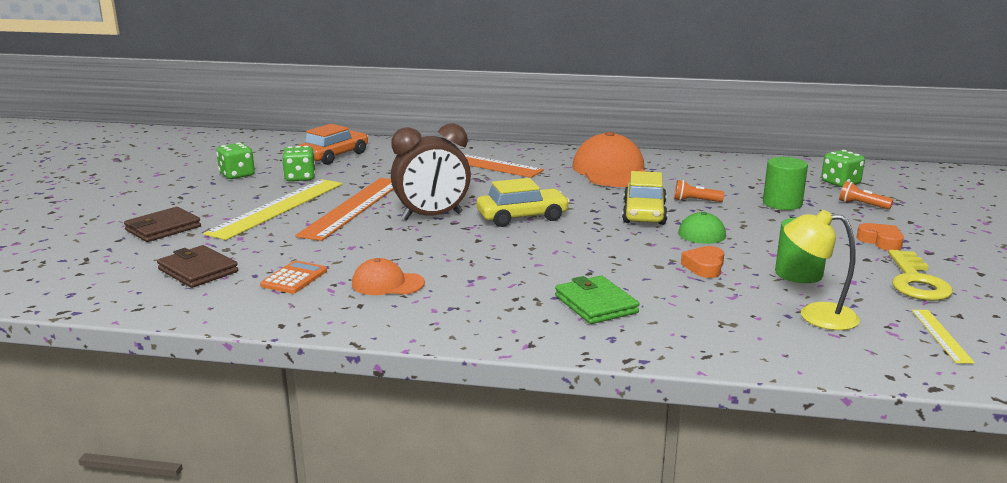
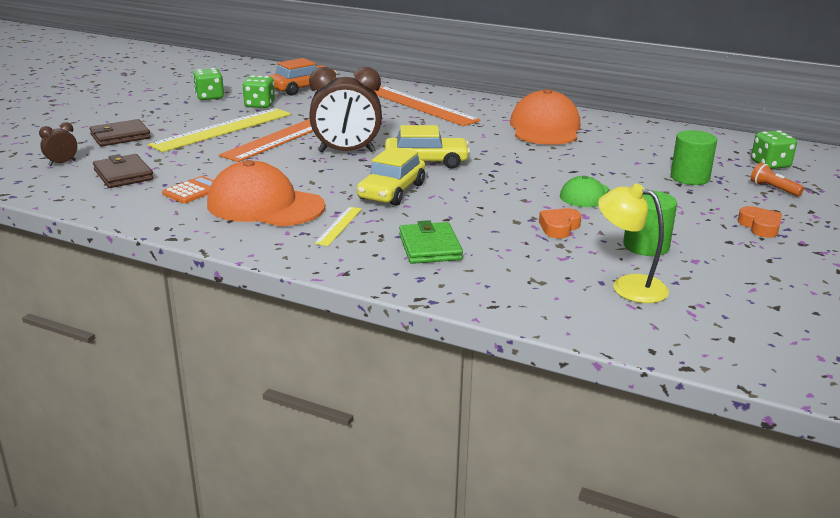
camera: 15 degrees right, 5 degrees up
(112, 266) = (62, 163): none -> brown clock
(387, 284) = (265, 205): orange cap -> orange cap, size x1.87
(644, 213) = (543, 171): yellow car -> yellow car (391, 191)
(695, 201) = (603, 165): orange flashlight -> none
(916, 282) = (761, 269): yellow key -> none
(940, 335) = (738, 322): yellow ruler -> yellow ruler (339, 226)

